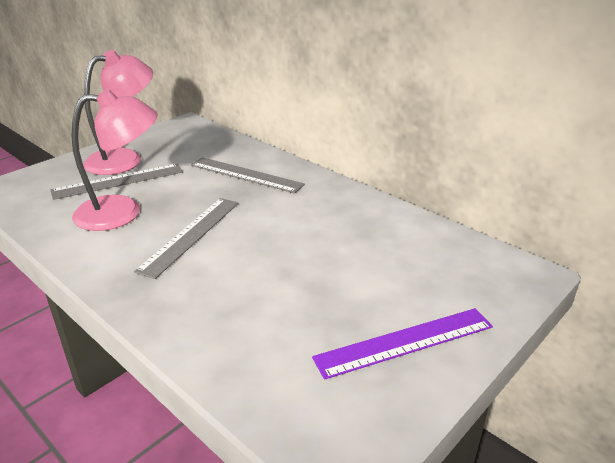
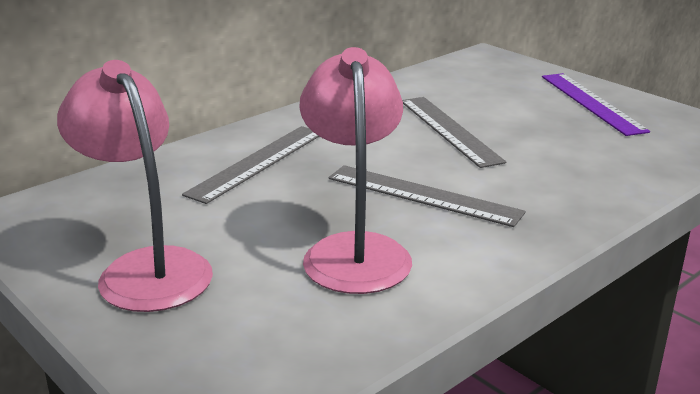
camera: 85 degrees left, 5 degrees down
(118, 181) = (241, 265): grey ruler -> grey ruler (449, 130)

